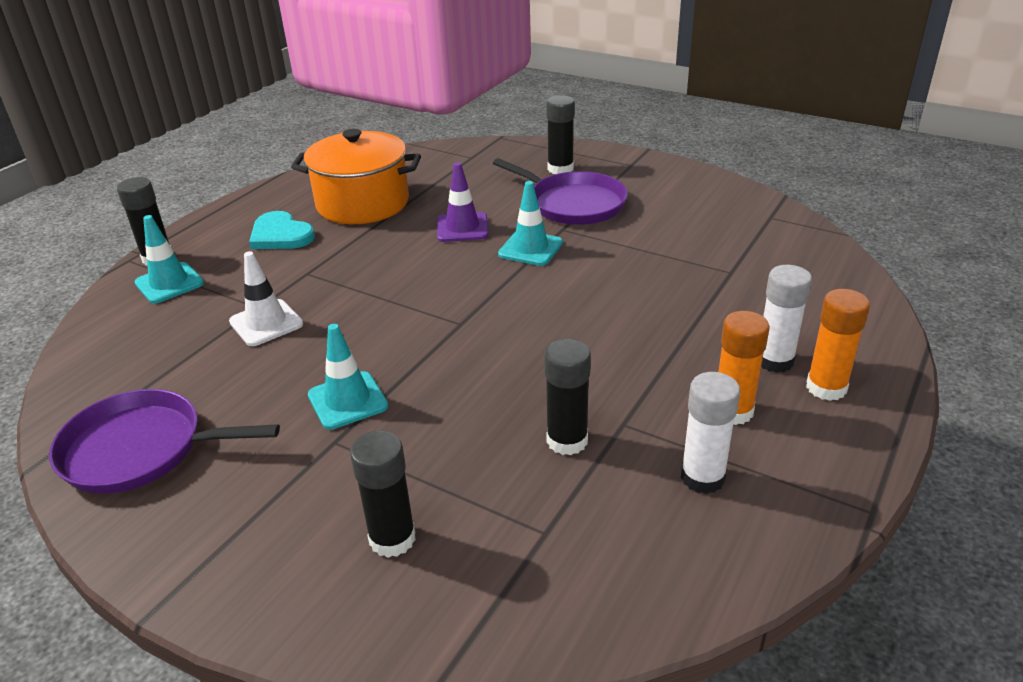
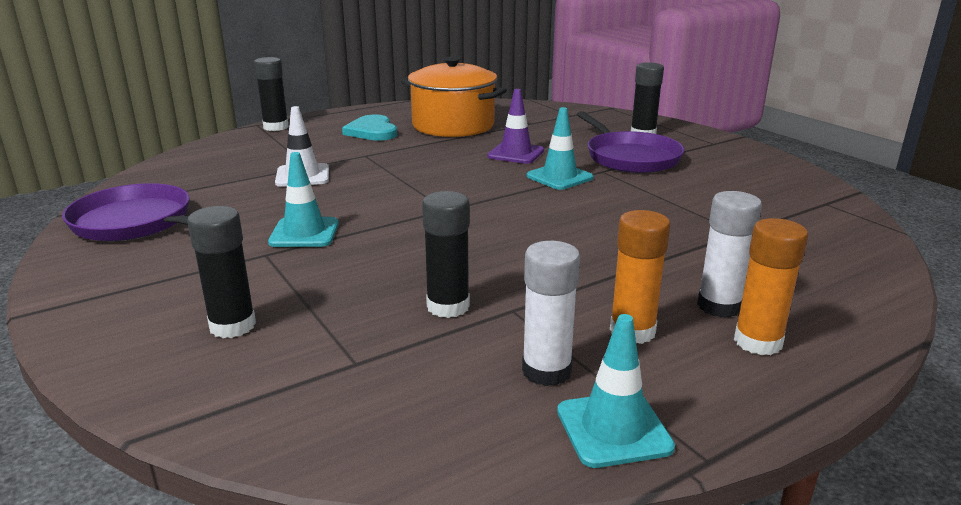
camera: 25 degrees right, 10 degrees down
(169, 283) = (266, 141): turquoise traffic cone -> turquoise traffic cone (613, 429)

